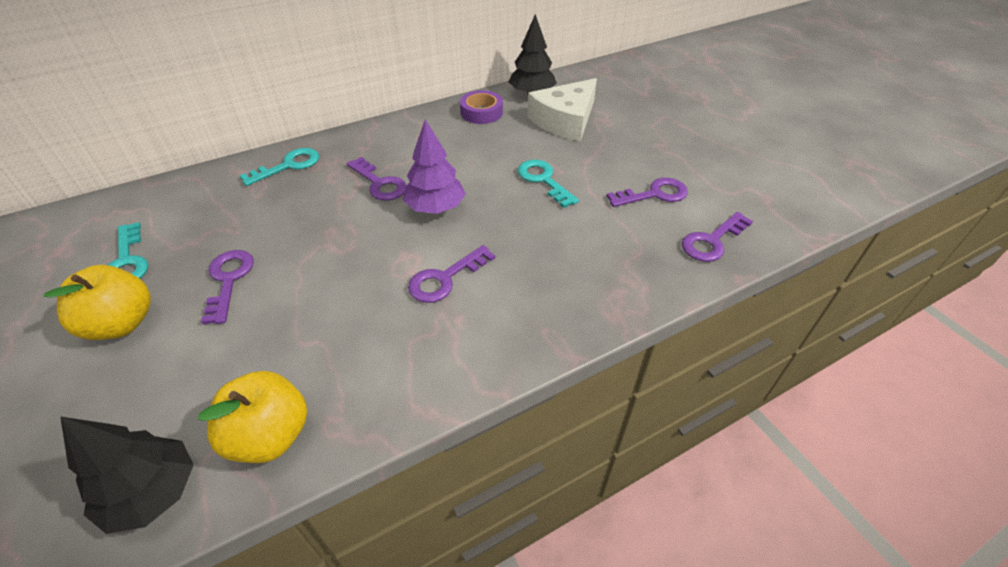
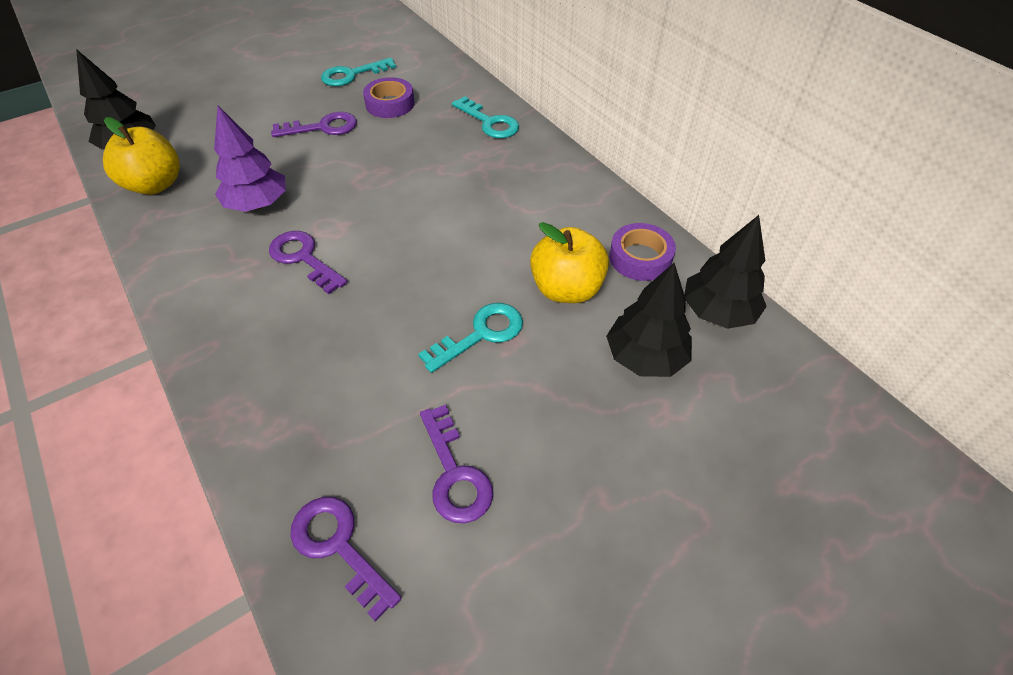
camera: 85 degrees right, 5 degrees up
(122, 324) = (284, 92): yellow apple -> yellow apple (566, 289)
(214, 229) = (390, 104): none -> purple tape
(379, 183) = (463, 189): purple key -> none
(435, 207) = (420, 237): purple tree -> purple tree (258, 204)
(565, 120) = (645, 357): white cheese -> black tree

